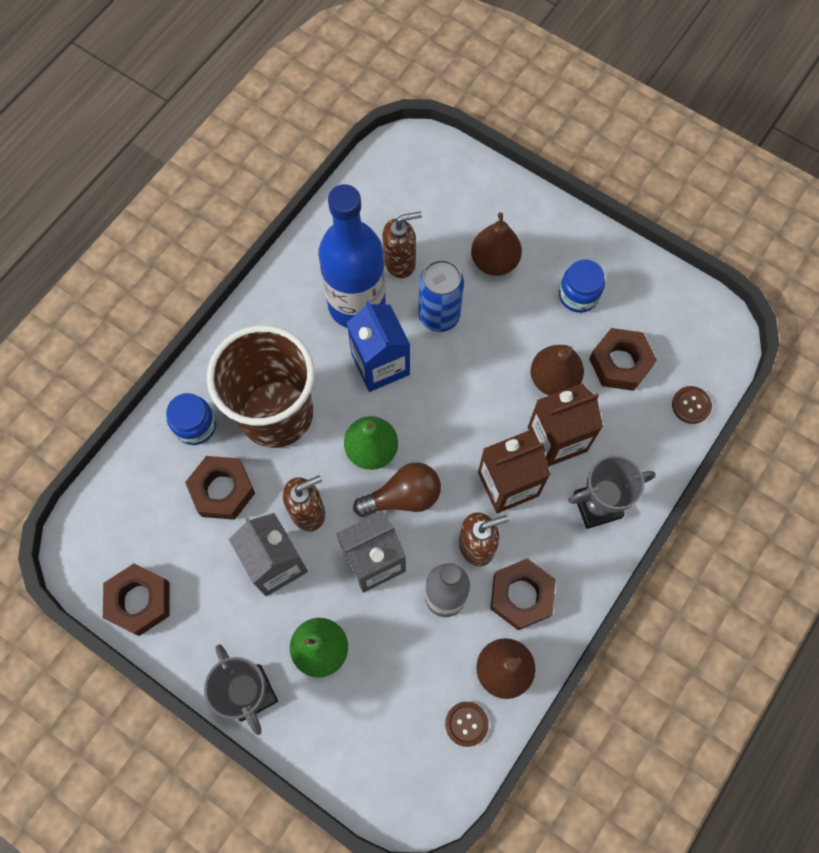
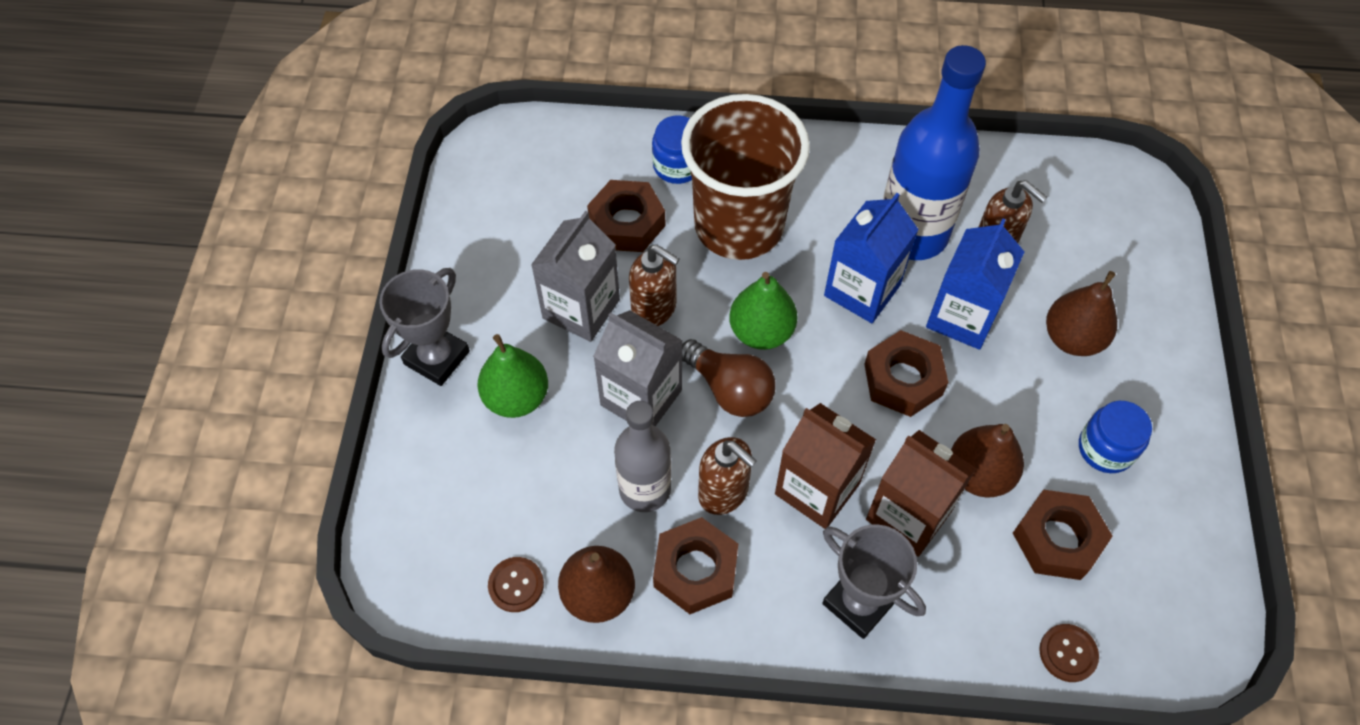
camera: 60 degrees right, 10 degrees down
(139, 601) = (474, 215): brown nut -> brown nut (903, 379)
(439, 316) = (962, 317): blue can -> blue carton

